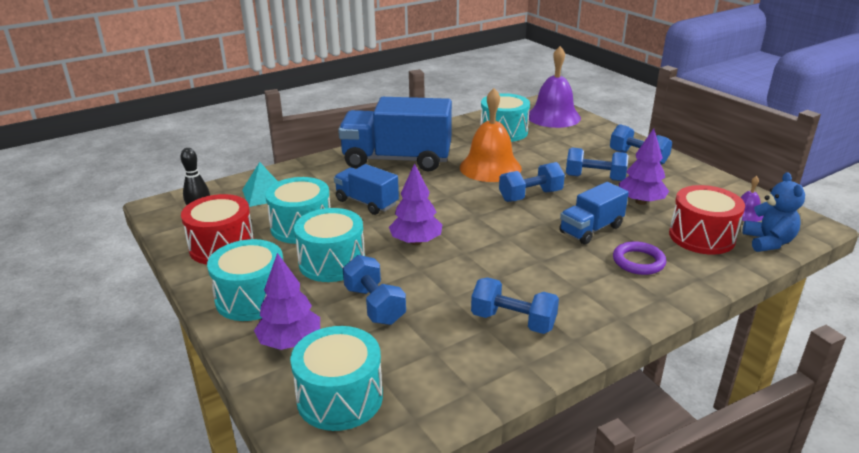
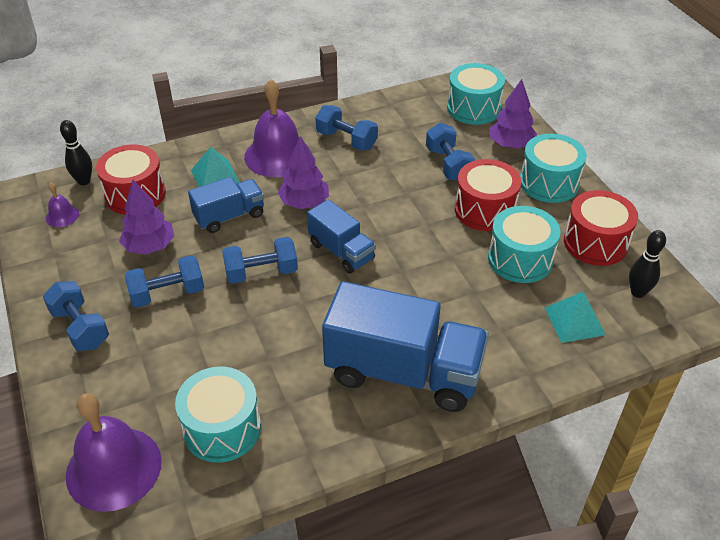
camera: 170 degrees left, 15 degrees up
(332, 262) = (485, 210): turquoise drum -> red drum
(366, 202) = (450, 288): blue truck -> blue truck (341, 251)
(416, 242) = (404, 224): purple tree -> purple tree (304, 203)
(490, 167) = (283, 335): orange bell -> none
(587, 292) = (277, 155): none -> purple bell
(595, 178) = (167, 293): blue dumbbell -> blue dumbbell turned 45 degrees counterclockwise
(638, 261) = (215, 176): purple ring -> turquoise pyramid
(768, 242) = (84, 181): blue teddy bear -> black bowling pin

